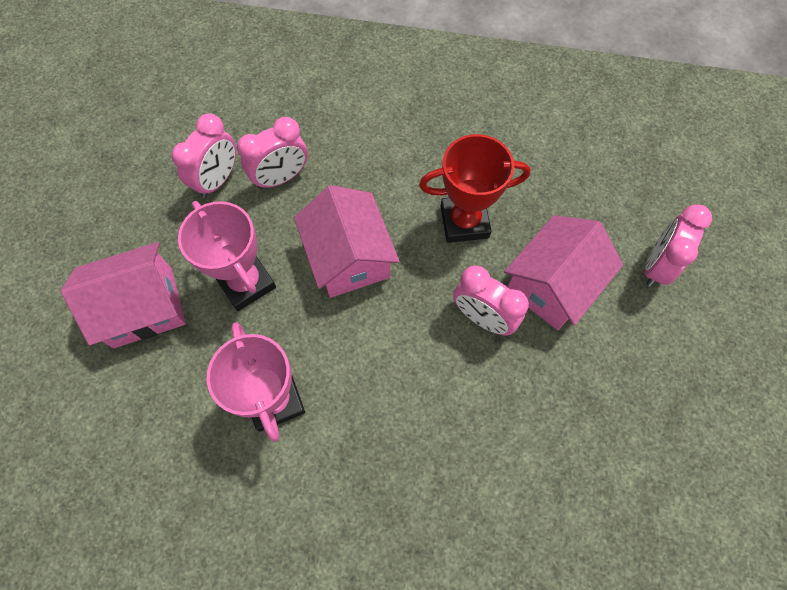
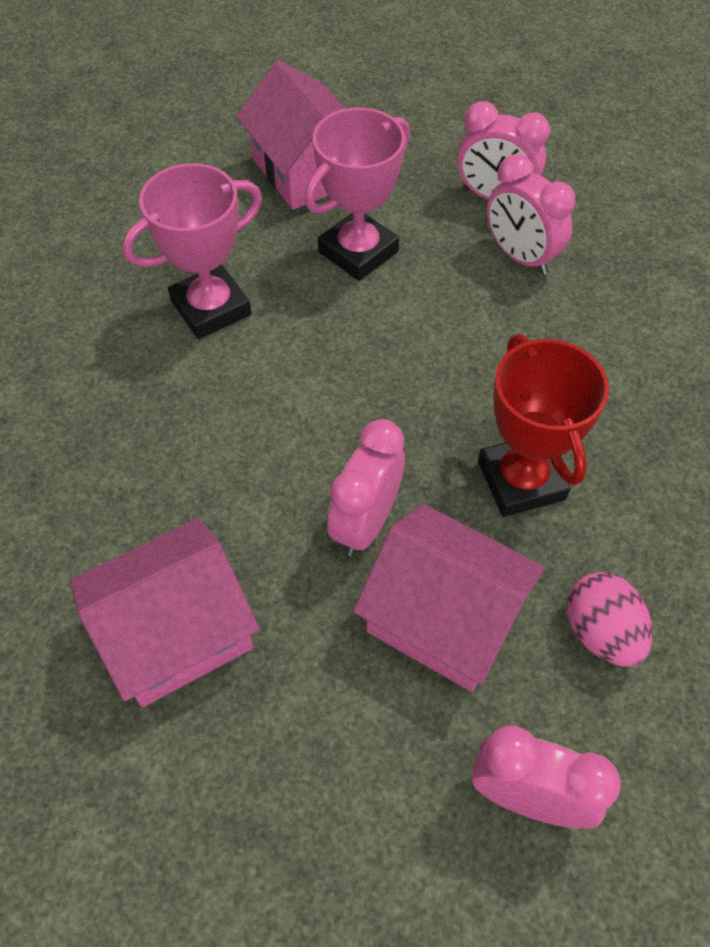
camera: 80 degrees right, 10 degrees down
(349, 257) = (421, 348): pink house -> pink house (176, 632)
(567, 206) = (600, 632): none -> pink egg

